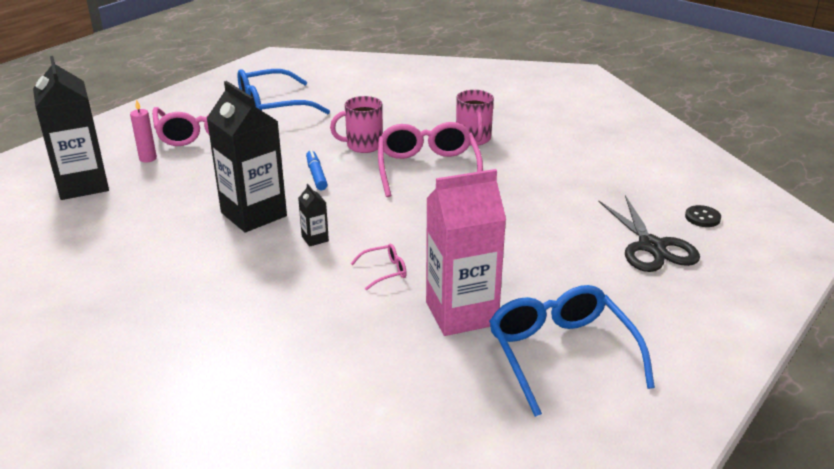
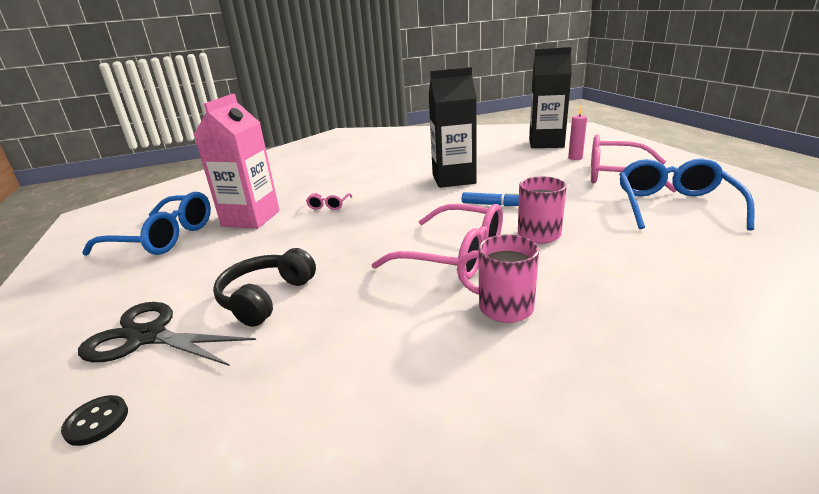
camera: 125 degrees right, 5 degrees down
(315, 239) = (397, 192): black carton -> none
(561, 222) = (266, 297): none -> black headphones

